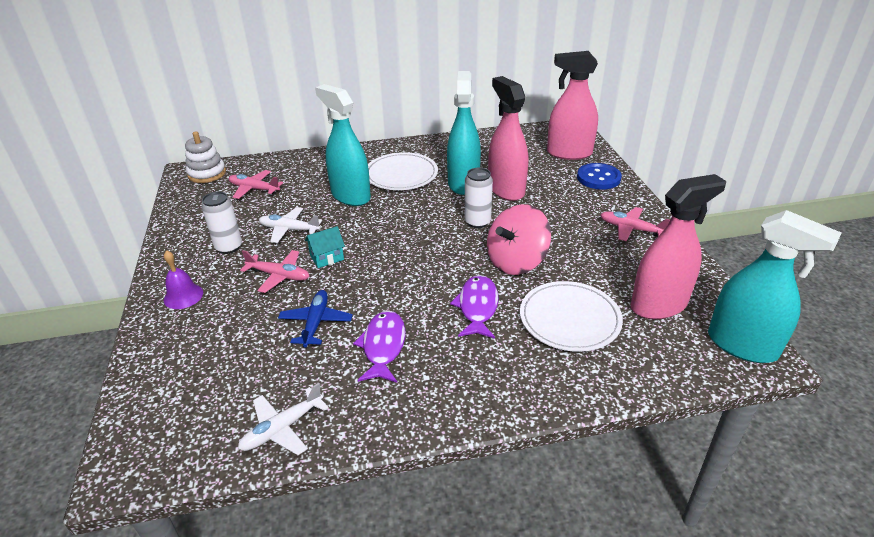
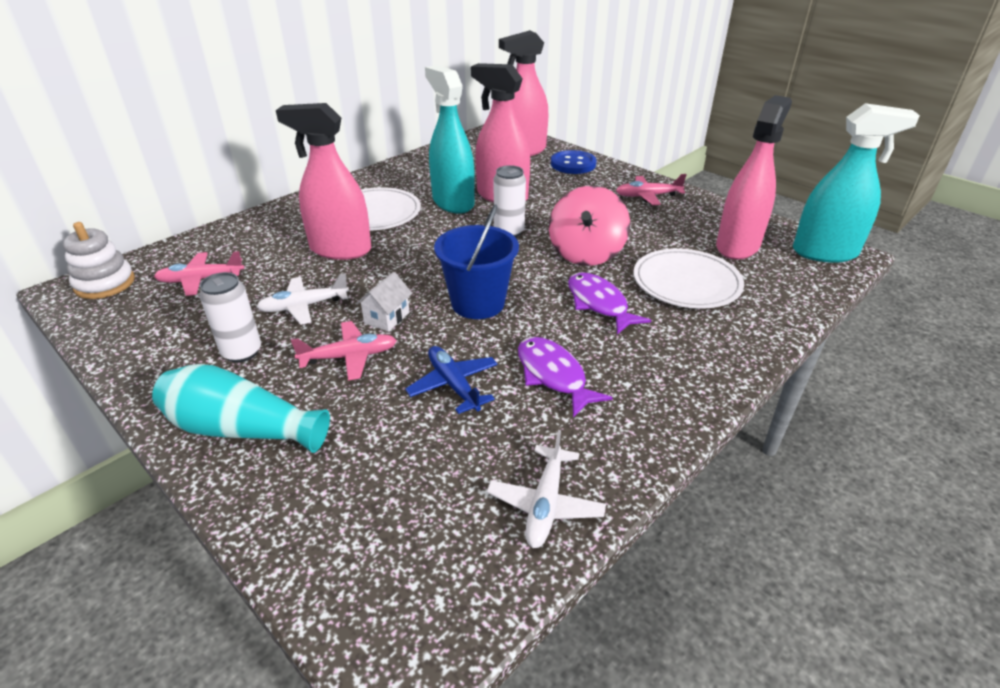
camera: 35 degrees left, 0 degrees up
(183, 296) = (241, 429): purple bell -> turquoise vase
(327, 258) = (387, 318): turquoise house -> white house
(350, 196) = (340, 249): turquoise spray bottle -> pink spray bottle
(393, 271) = (478, 303): none -> blue bucket

